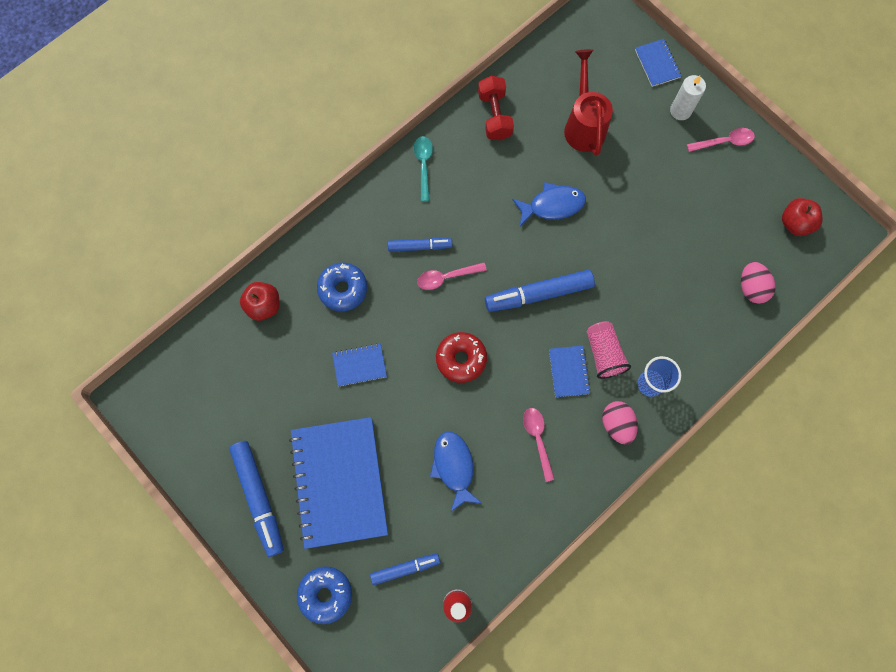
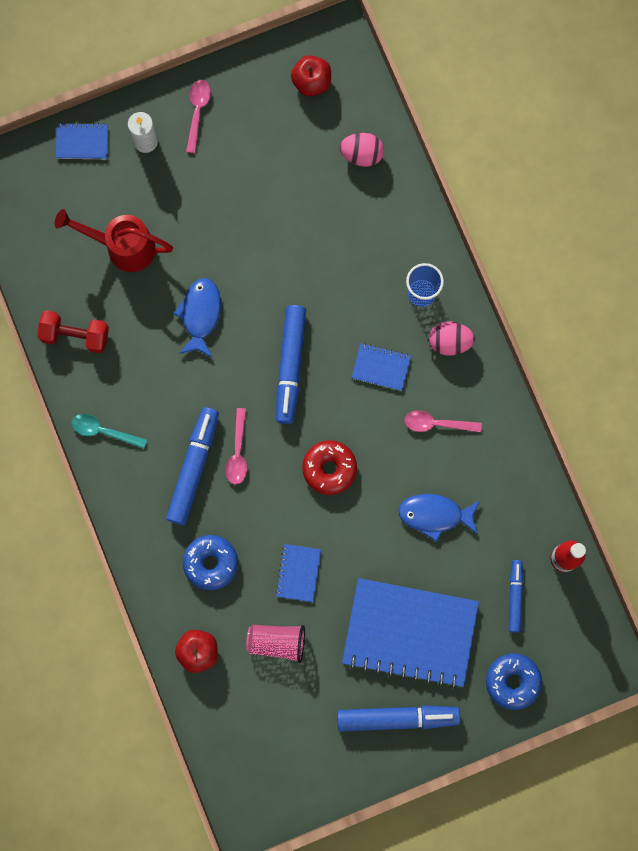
camera: 70 degrees left, 5 degrees up
(420, 246) = (194, 467): blue marker -> blue marker, size x1.68
(603, 353) = (375, 326): pink cup -> pink cup (277, 642)

